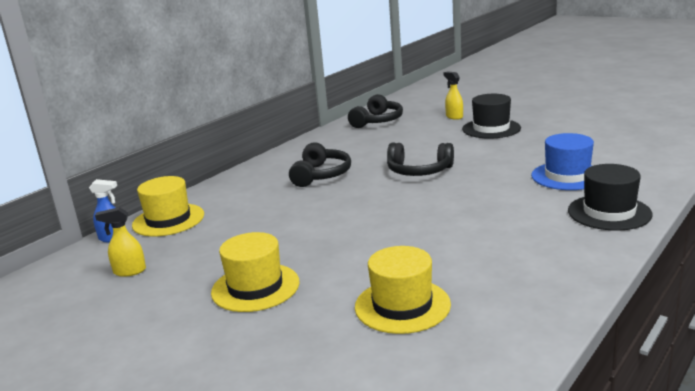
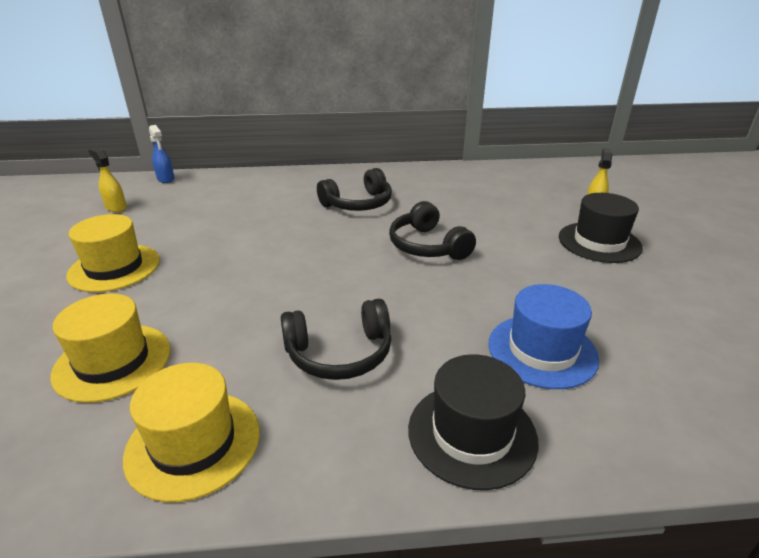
camera: 45 degrees right, 10 degrees up
(168, 220) = (211, 183): yellow hat -> yellow hat (193, 443)
(377, 121) = (515, 177): black headphones -> black headphones (339, 353)

